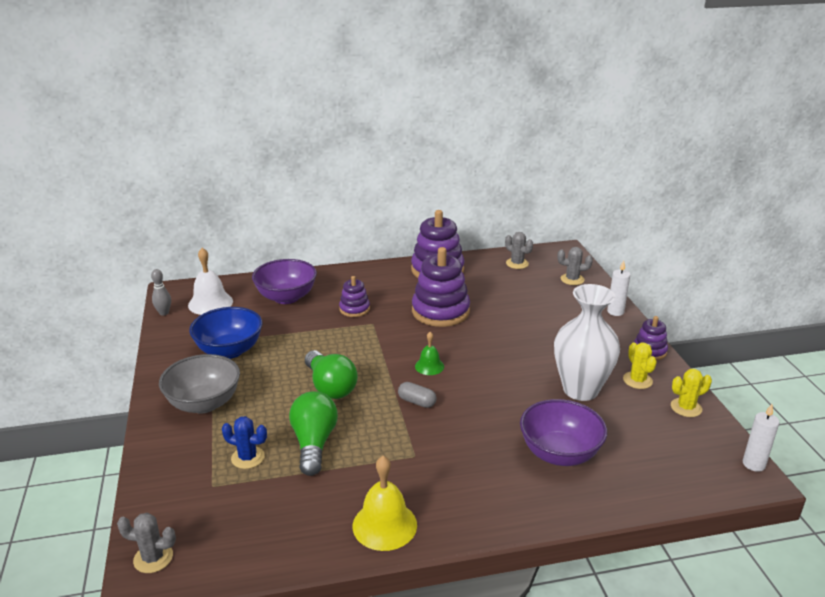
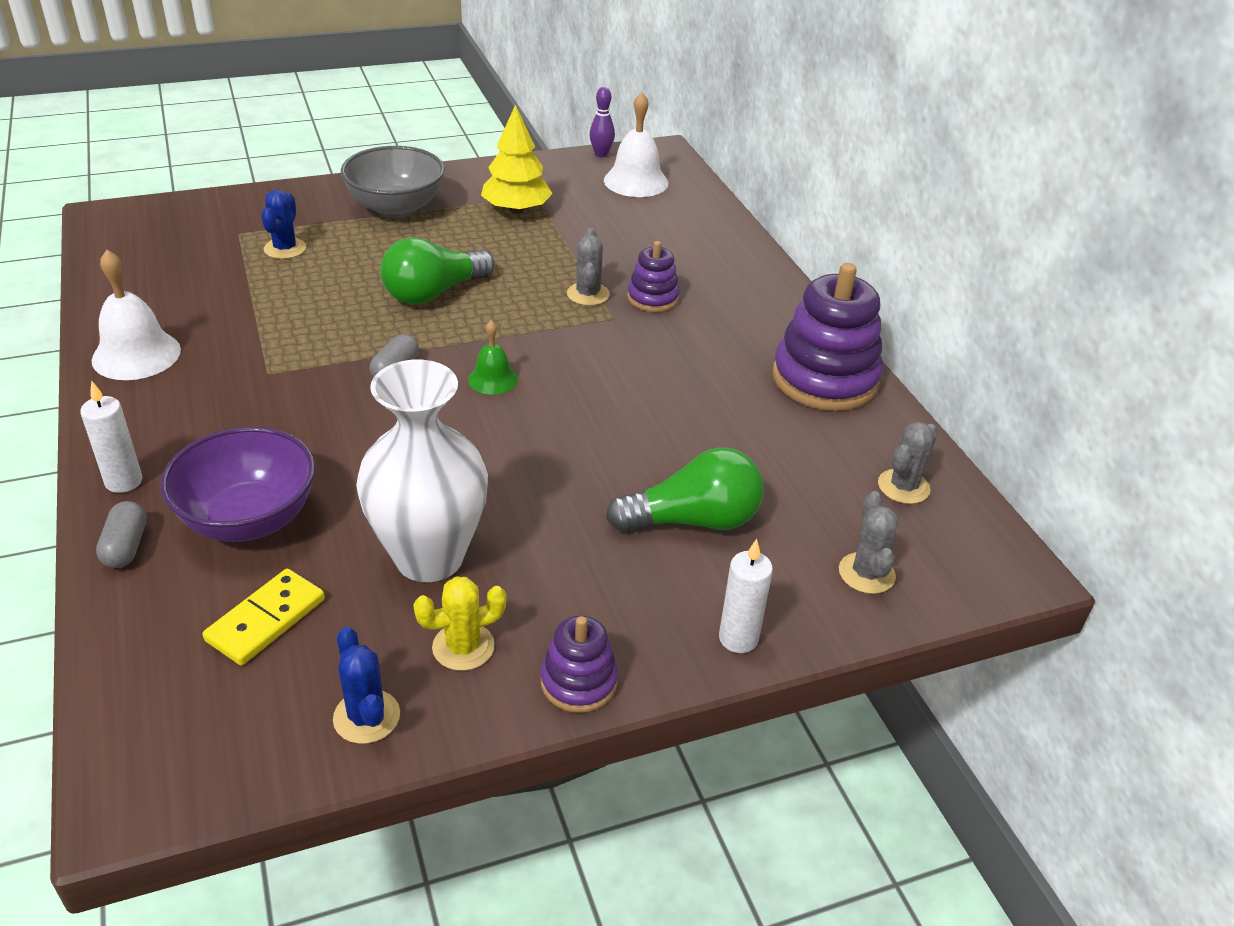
camera: 80 degrees right, 10 degrees up
(153, 558) = (133, 216): grey cactus -> grey cactus (588, 294)
(164, 313) = (601, 154): grey bowling pin -> purple bowling pin
(229, 350) = (516, 209): blue bowl -> yellow tree
(286, 297) = (670, 236): purple bowl -> none
(314, 443) = (306, 291): green light bulb -> green light bulb (693, 520)
(384, 525) = (136, 355): yellow bell -> white bell
(440, 311) = (669, 386): purple stacking toy -> none
(589, 502) = (126, 547): none -> grey capsule
(635, 442) = (266, 620): none -> yellow domino
(686, 408) = (366, 717): yellow cactus -> blue cactus
(753, 464) = (169, 804): white candle -> white candle (124, 481)

